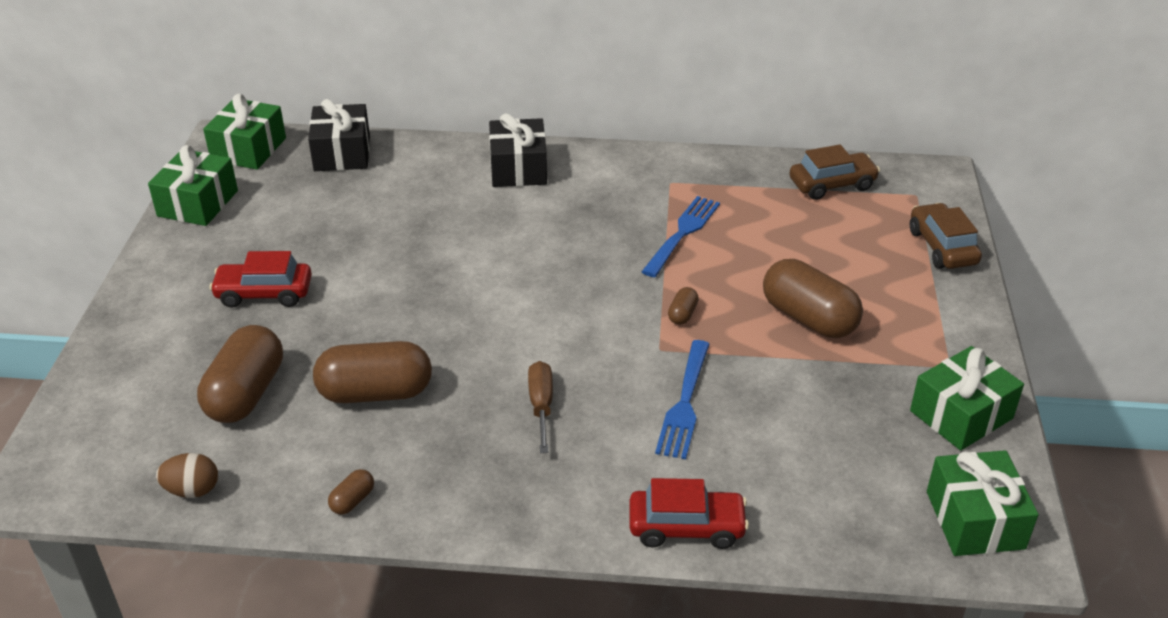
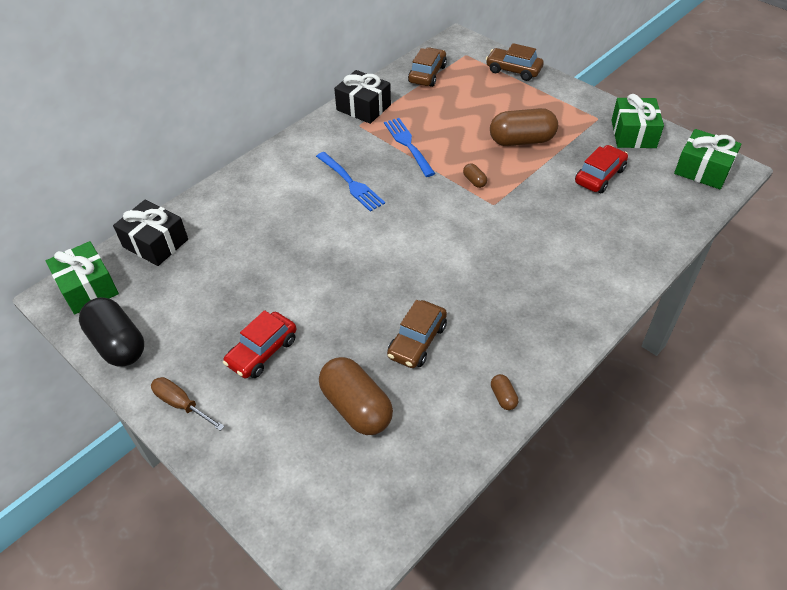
camera: 50 degrees left, 10 degrees up
(192, 490) = (425, 477): brown egg -> none
(198, 203) = (118, 343): green gift -> black capsule
(375, 393) = (417, 341): brown capsule -> brown car
(518, 168) = (273, 174): black gift -> black gift (363, 107)
(541, 406) = (496, 274): brown screwdriver -> brown screwdriver (182, 404)
(684, 403) = (544, 218): blue fork -> blue fork (350, 183)
(686, 527) = (635, 267): red car -> red car (599, 176)

